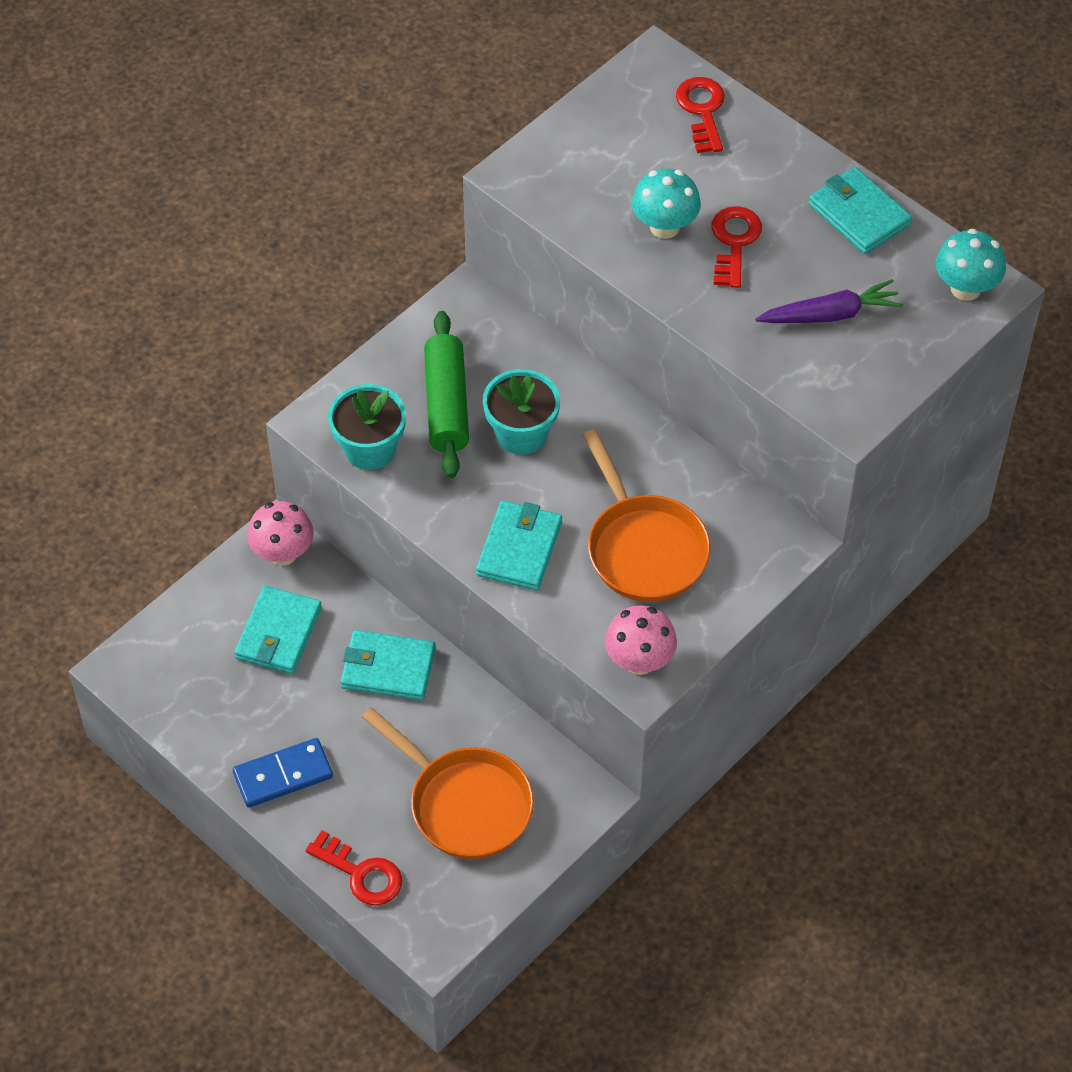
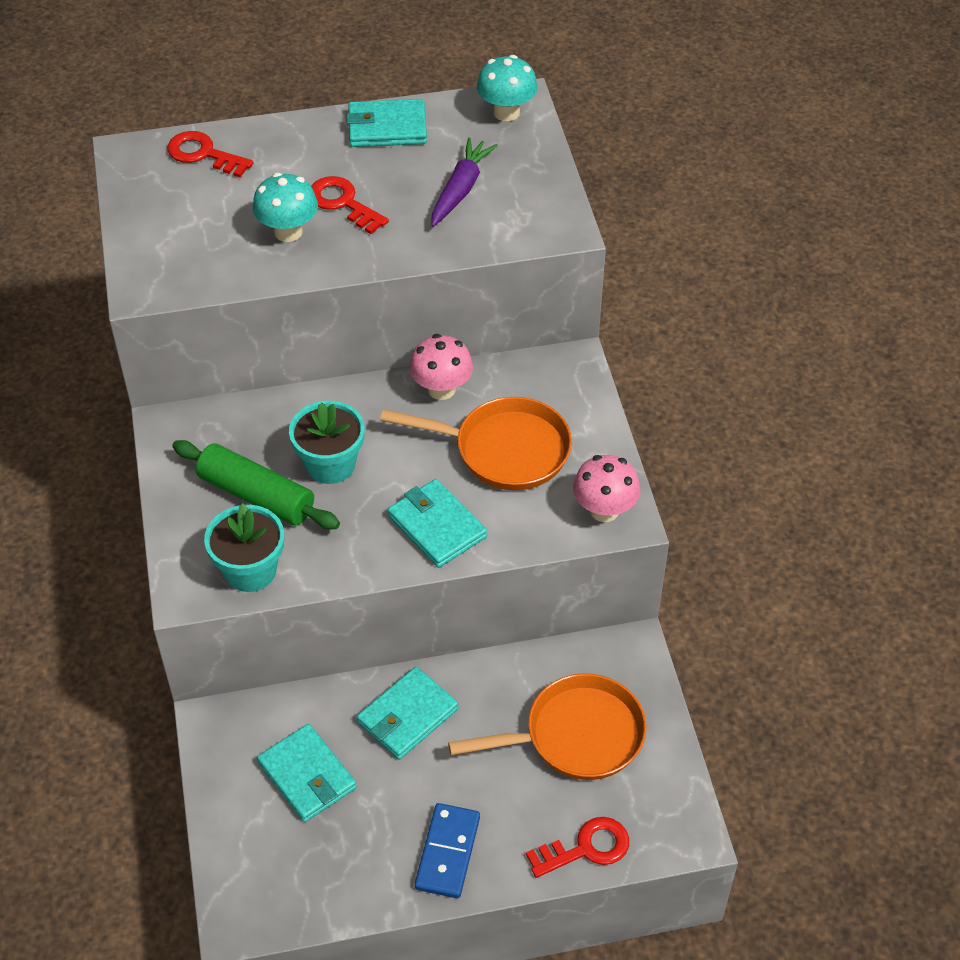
camera: 55 degrees left, 5 degrees down
(283, 553) = (232, 727): pink mushroom -> pink mushroom (441, 389)

